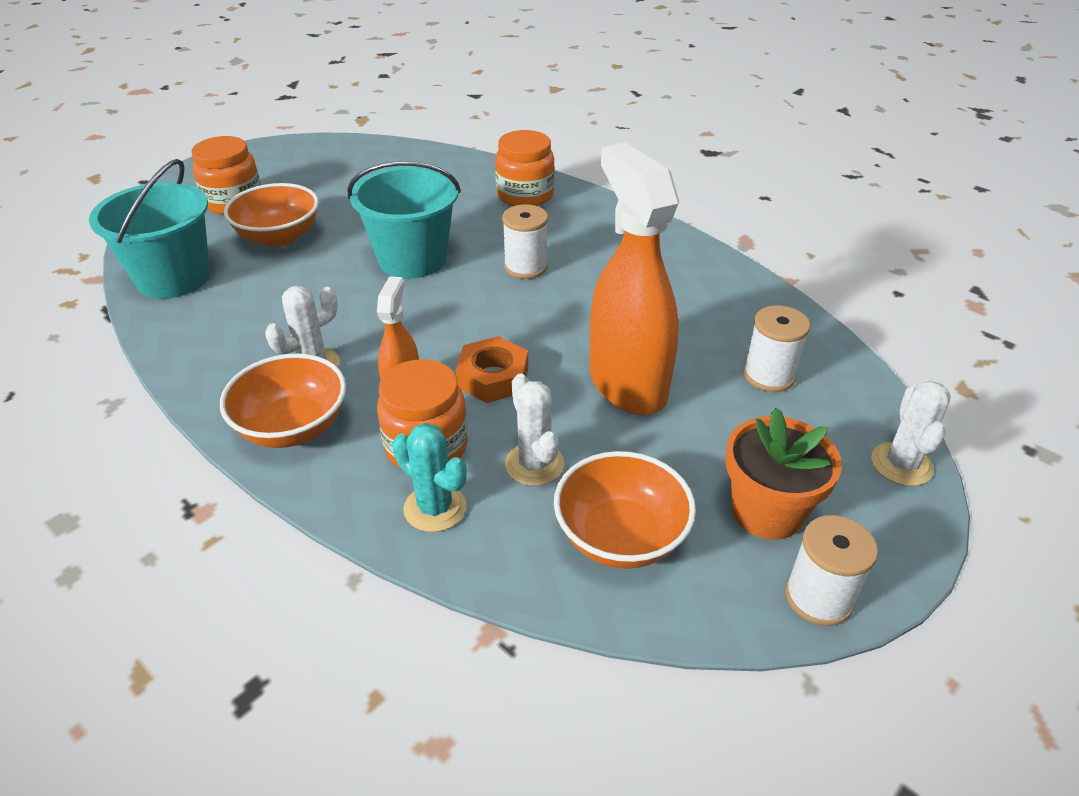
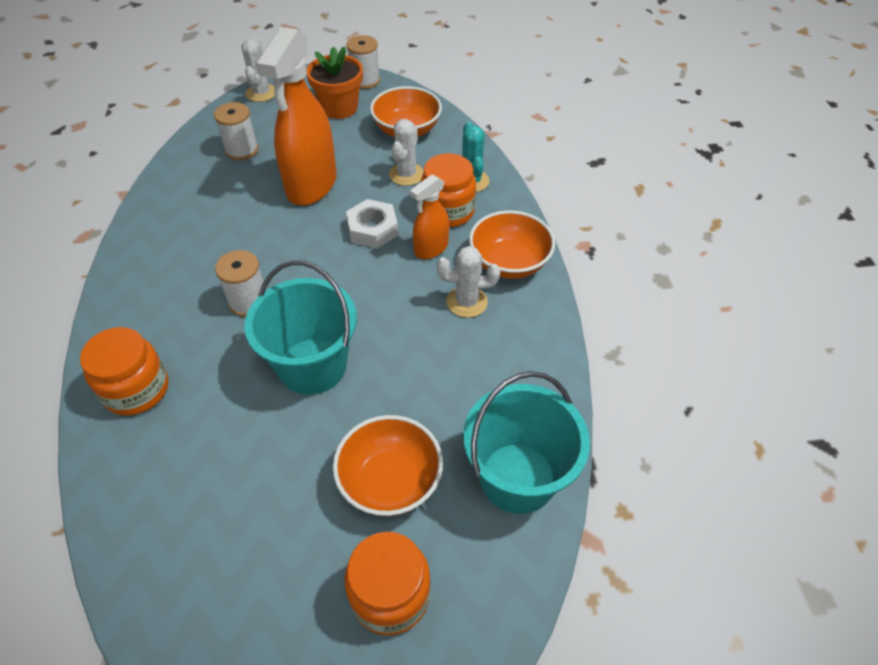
camera: 140 degrees left, 10 degrees up
(493, 377) = (372, 229): orange nut -> white nut
(901, 464) = (261, 93): white cactus -> white cactus turned 45 degrees counterclockwise

